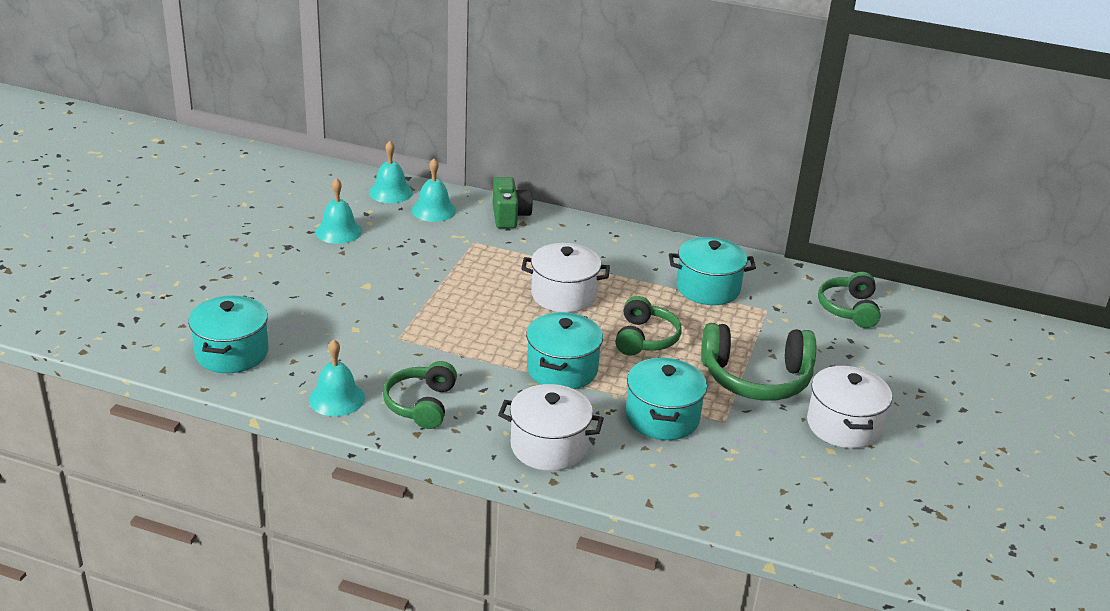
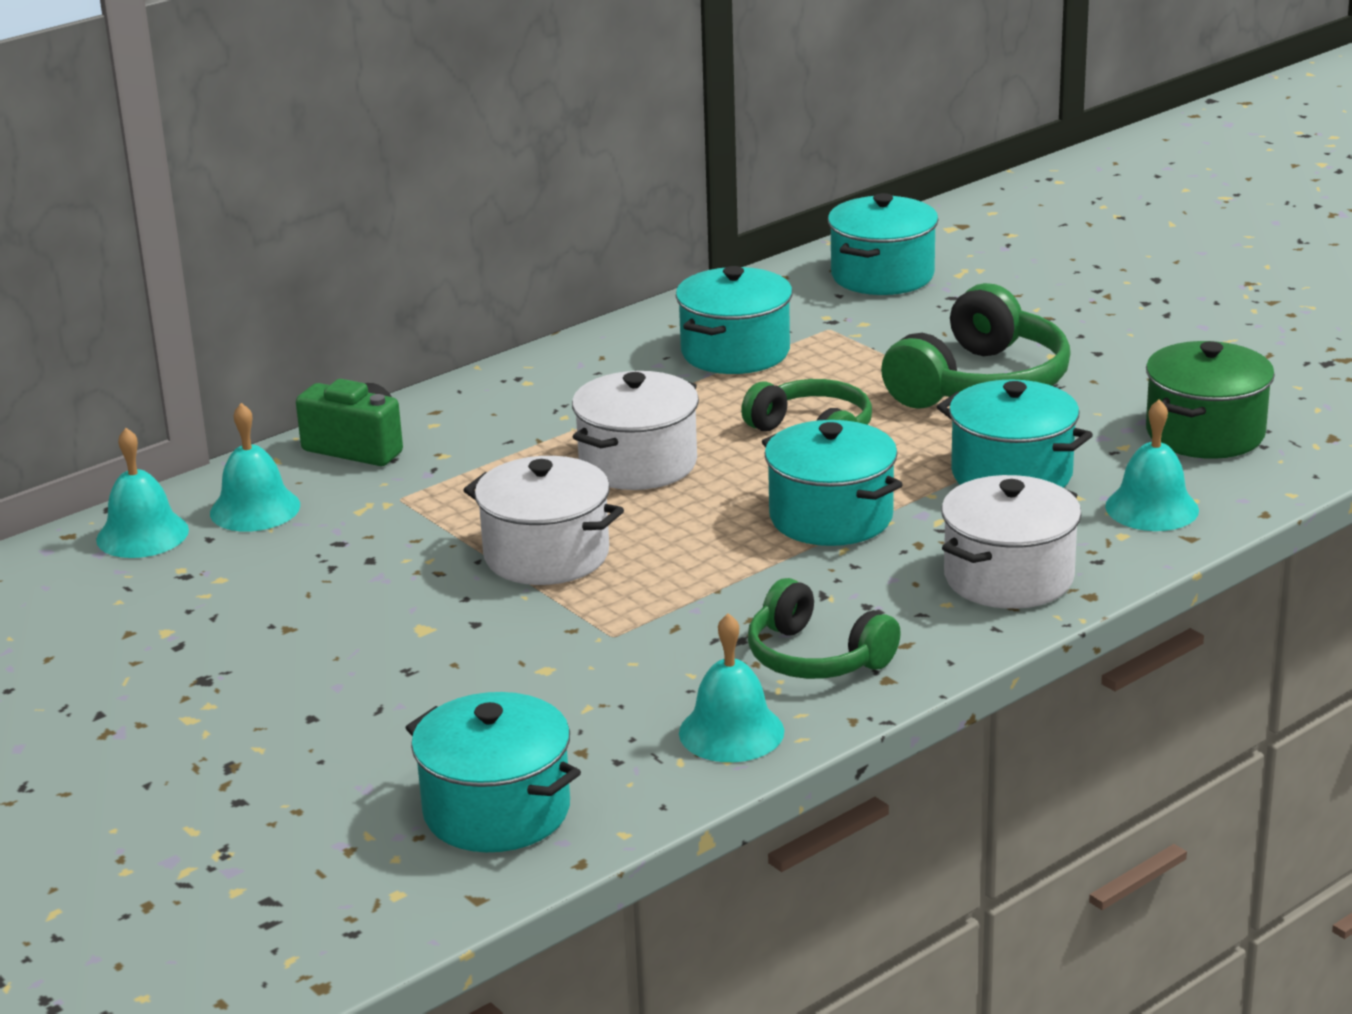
camera: 55 degrees left, 5 degrees down
(338, 231) = (214, 616): turquoise bell -> turquoise bell (1152, 508)
(780, 478) = (1205, 433): none -> green pot
(843, 425) = (1129, 360): white pot -> white pot (546, 555)
(849, 309) = (882, 275): green headphones -> turquoise pot

